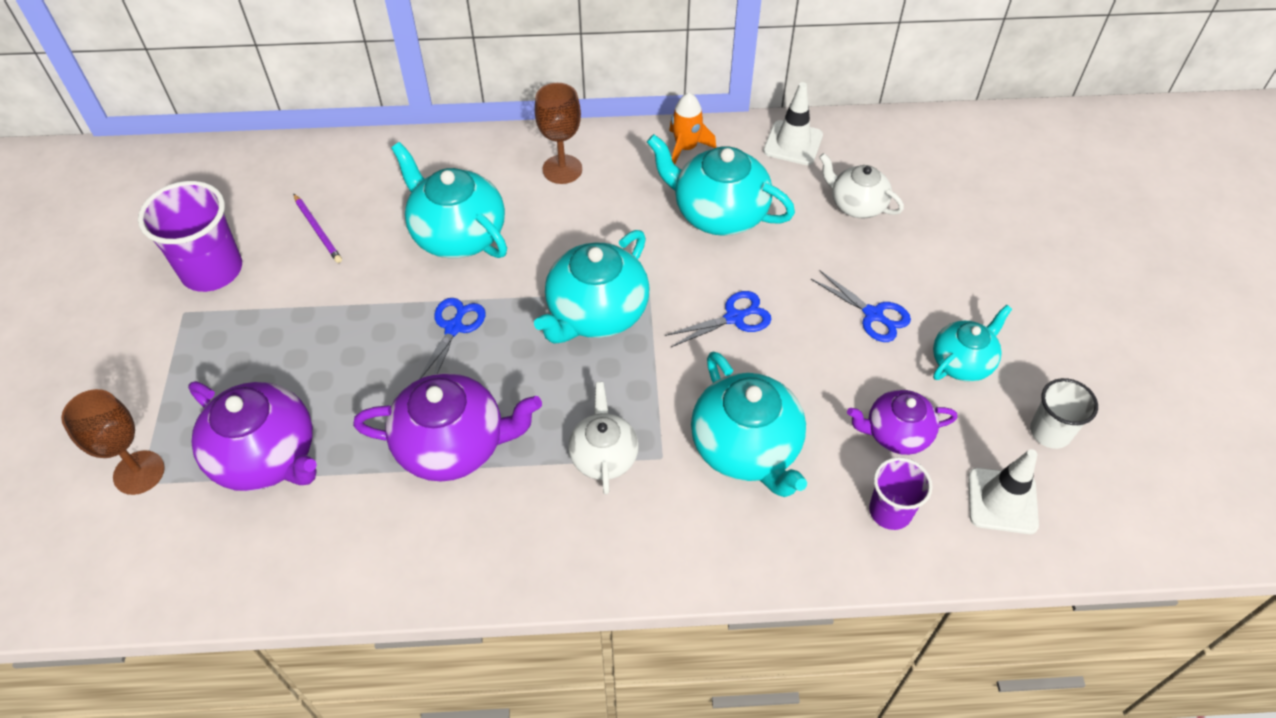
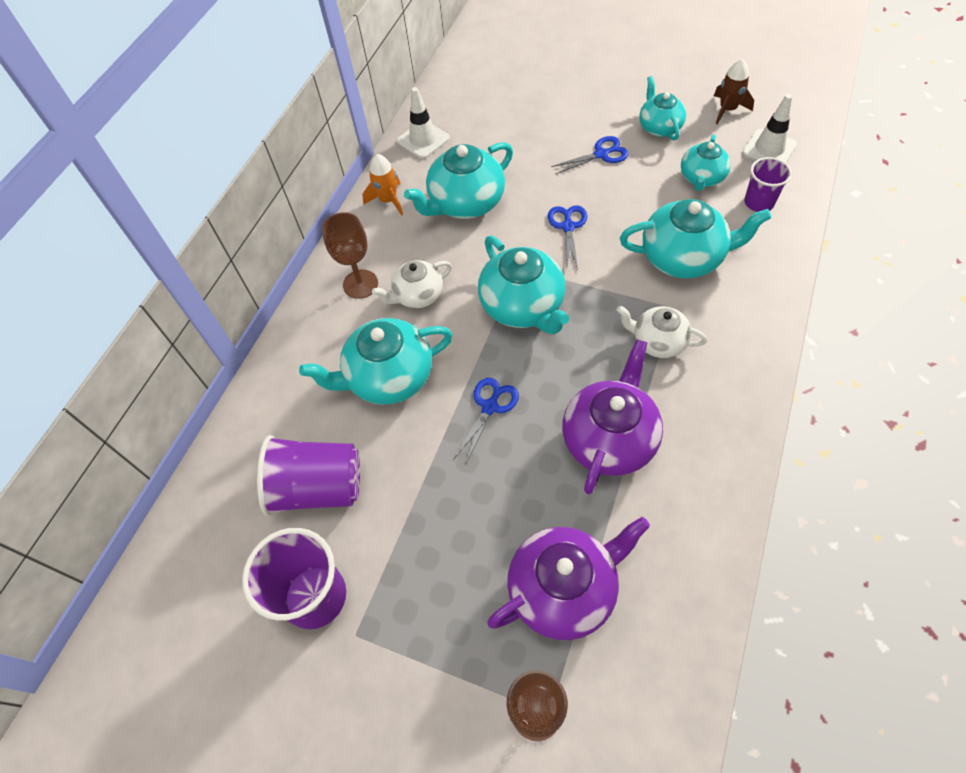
camera: 60 degrees left, 5 degrees up
(318, 230) = (318, 488): purple pencil -> purple cup
(454, 328) = (490, 407): blue scissors -> blue scissors turned 75 degrees clockwise
(856, 205) = (501, 128): white teapot -> white teapot (417, 295)
(896, 434) = (701, 178): purple teapot -> turquoise teapot
(1050, 432) = (727, 110): white cup -> brown rocket

